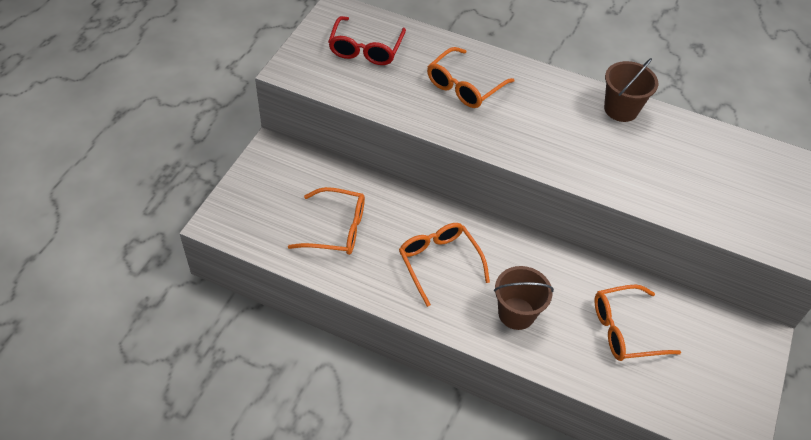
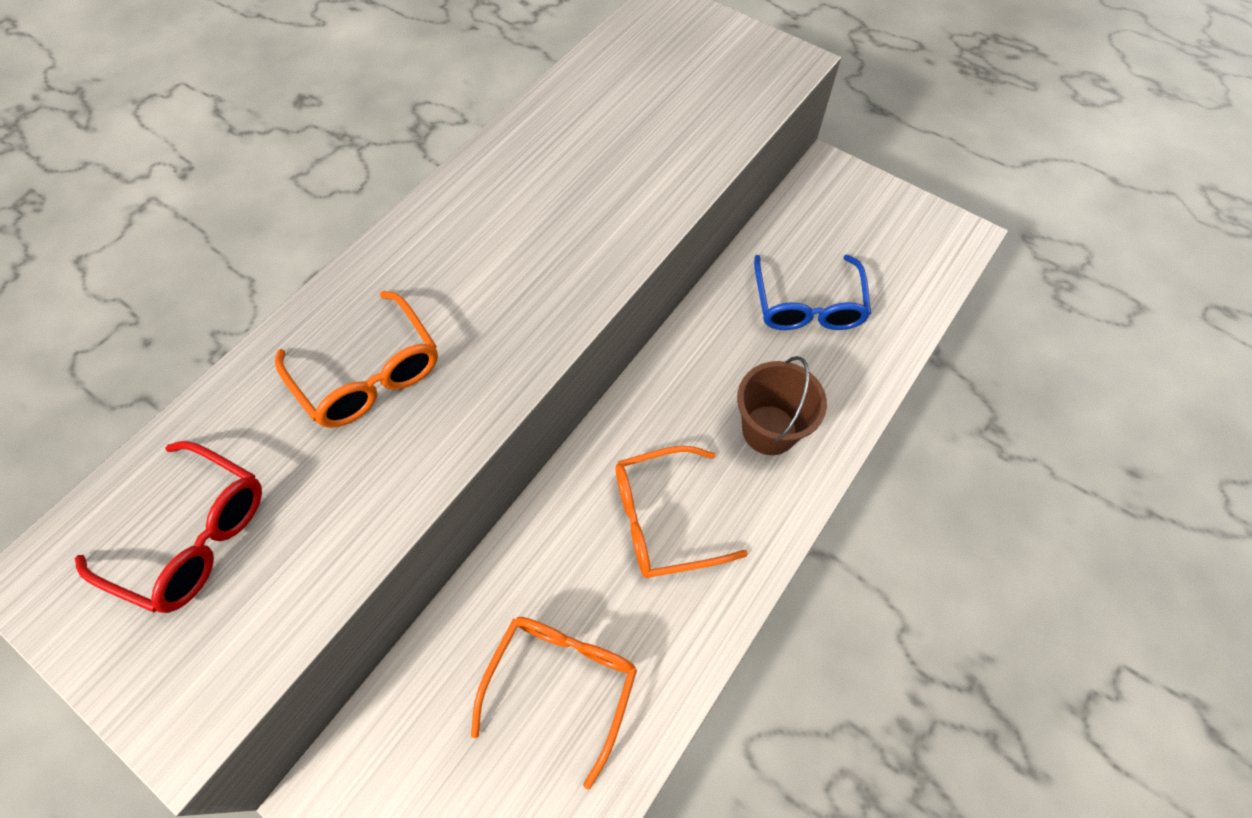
camera: 75 degrees left, 10 degrees up
(621, 109) = (496, 168): brown bucket -> none
(625, 330) = (807, 305): orange glasses -> blue glasses

